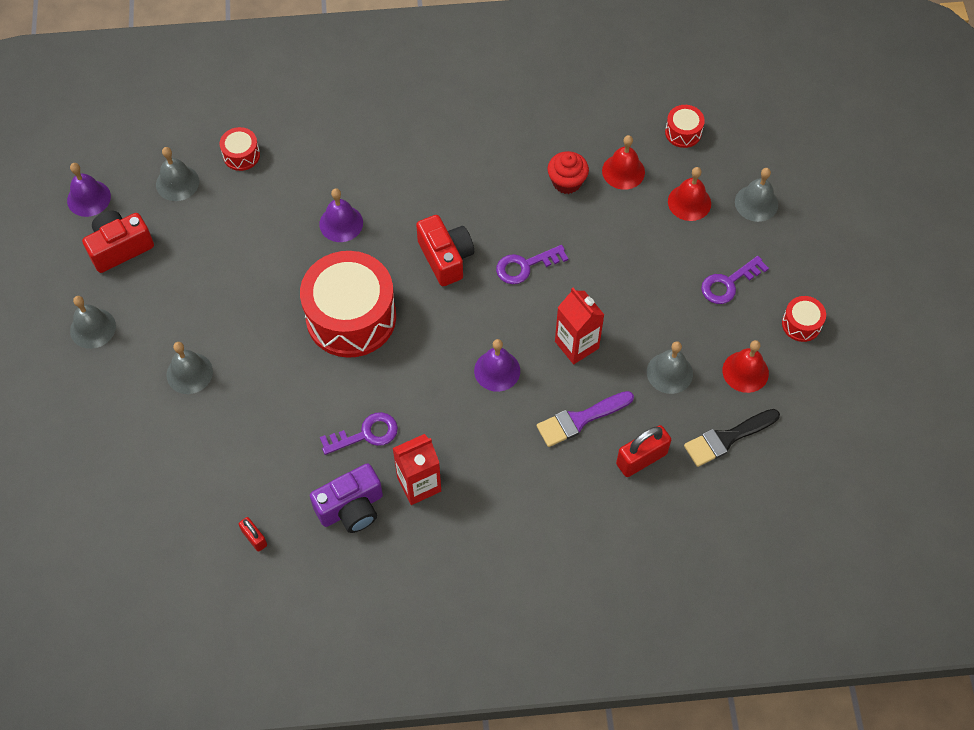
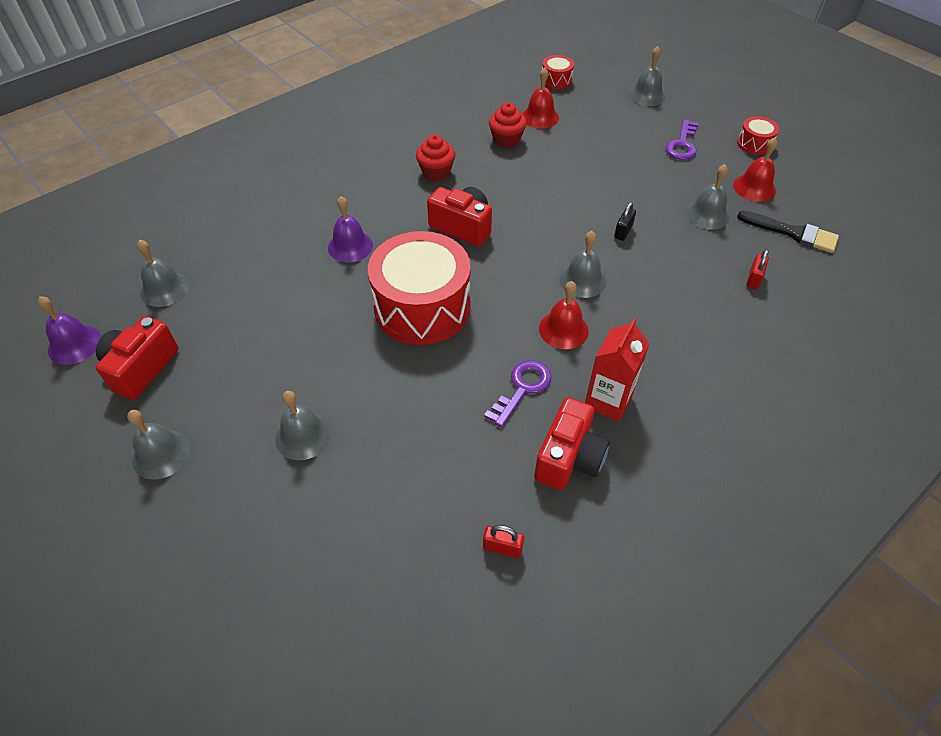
camera: 35 degrees left, 10 degrees down
(241, 155) = (214, 241): red drum -> none
(351, 508) = (569, 458): purple camera -> red camera
(472, 184) = (436, 172): none -> red cupcake
(497, 370) = (582, 280): purple bell -> grey bell
(525, 266) = (530, 202): purple key -> none
(576, 345) = (623, 232): red carton -> black padlock
(580, 419) = (681, 278): purple brush -> none
(641, 459) = (753, 279): red padlock -> red padlock, size x0.57
(689, 202) = (604, 114): red bell -> red bell (563, 329)
(727, 438) = (793, 233): black brush -> black brush turned 90 degrees counterclockwise

